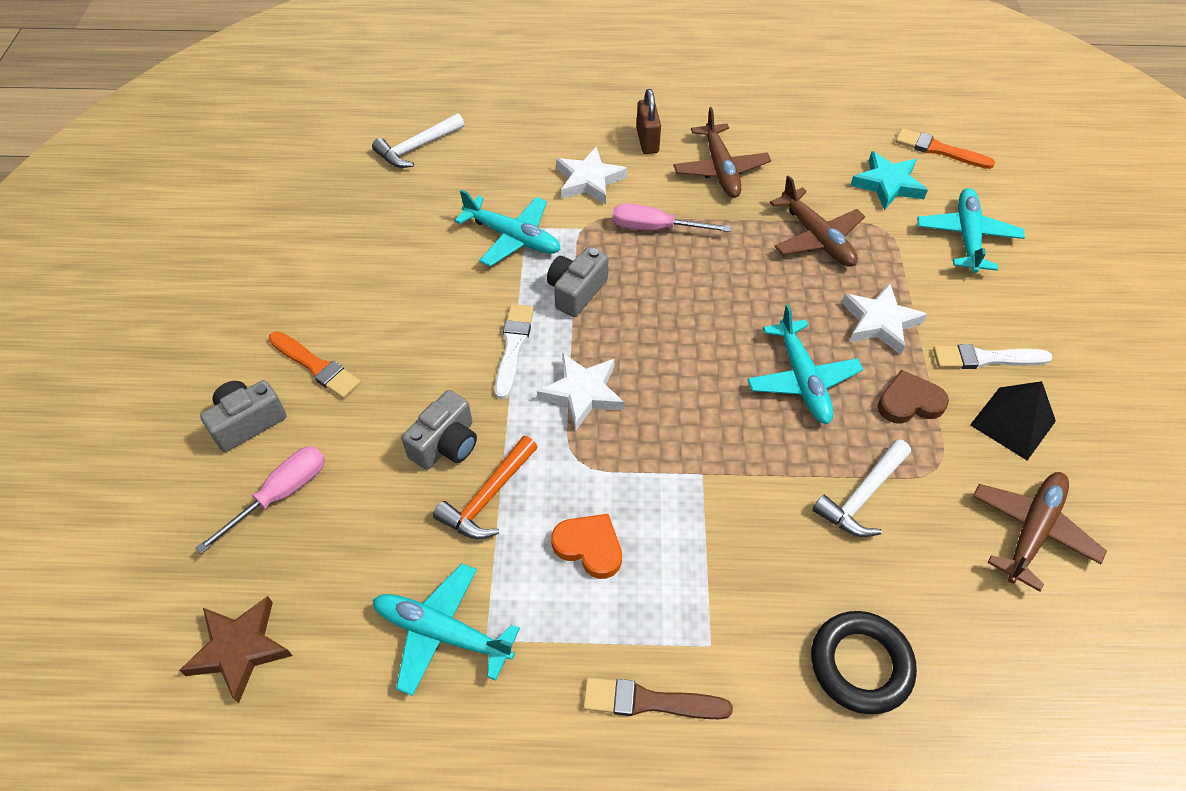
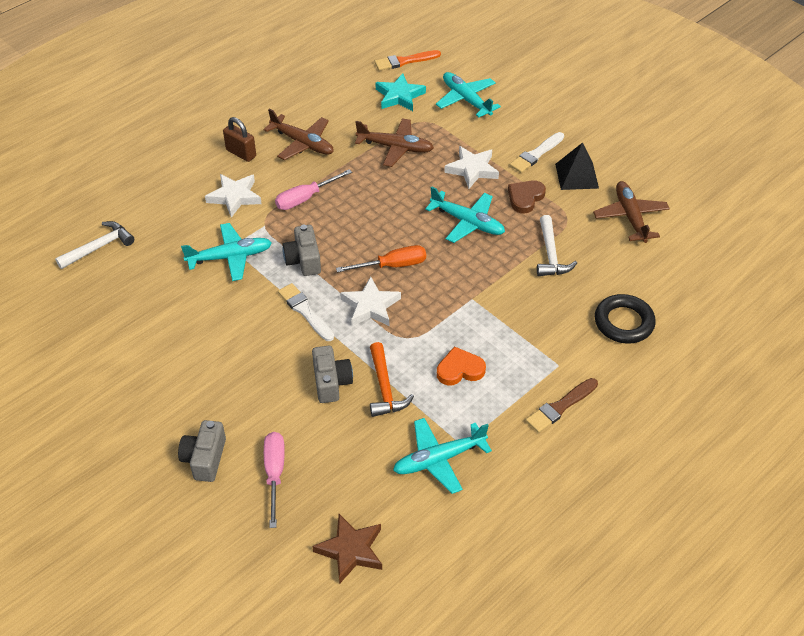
camera: 45 degrees left, 5 degrees down
(316, 366) = (205, 403): orange brush -> none
(417, 147) = (99, 247): white hammer -> white hammer turned 135 degrees counterclockwise
(659, 366) = (392, 265): none -> orange screwdriver

